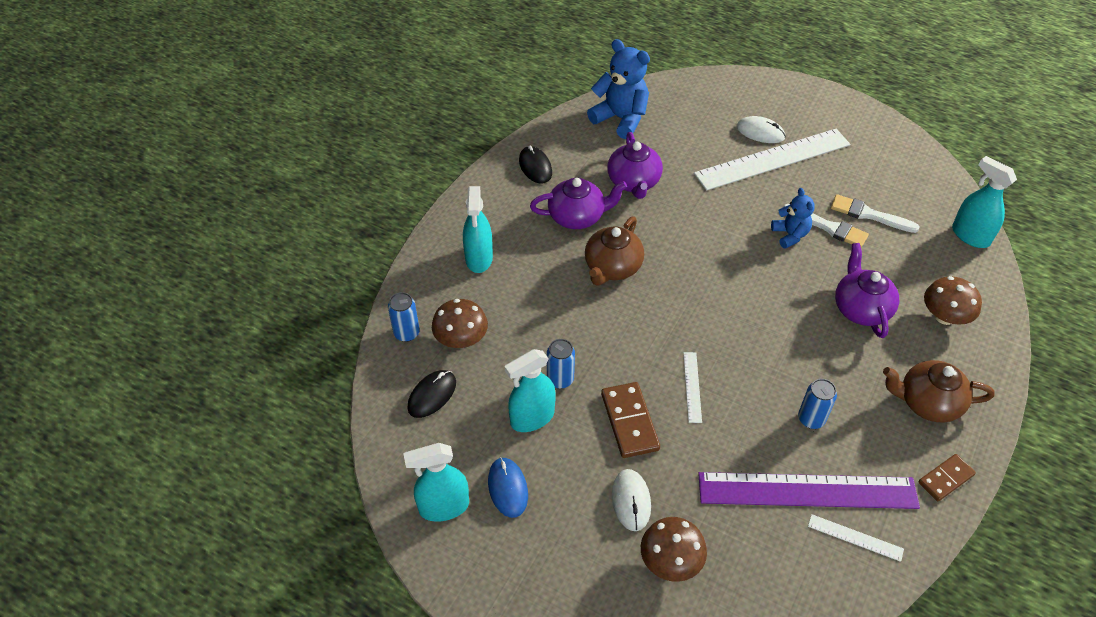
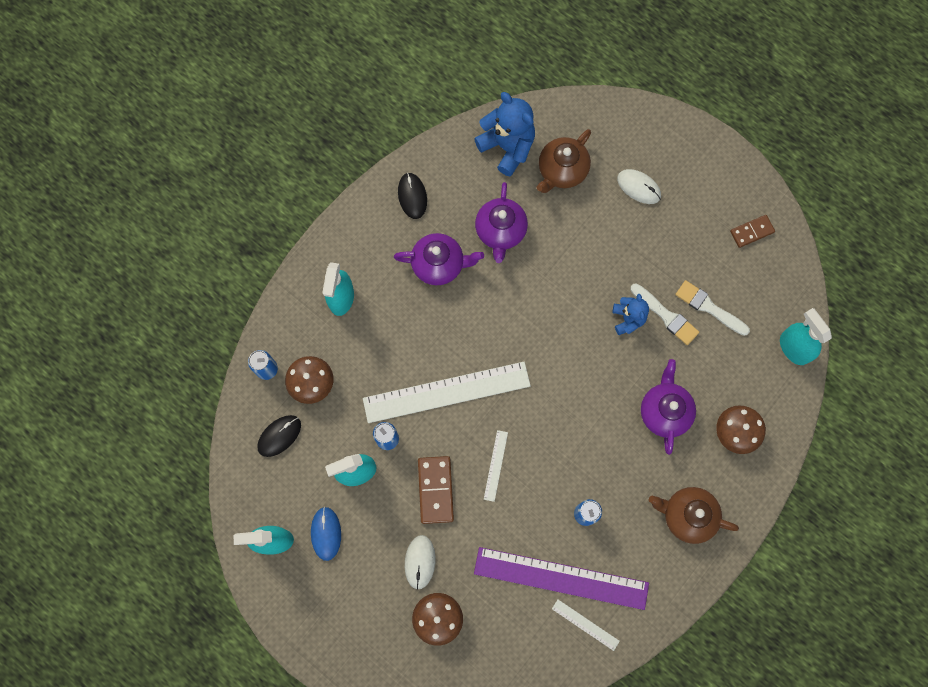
camera: 10 degrees right, 25 degrees up
(612, 267) = (457, 328): brown teapot -> brown teapot (562, 170)
(772, 159) = (640, 224): white ruler -> white ruler (446, 392)
(946, 479) = (675, 588): brown domino -> brown domino (752, 232)

